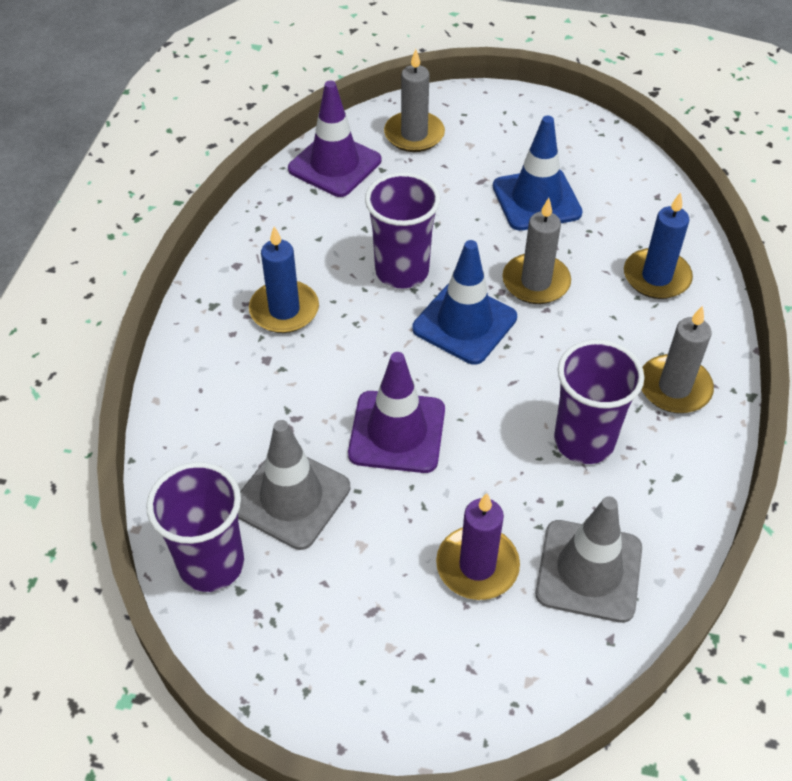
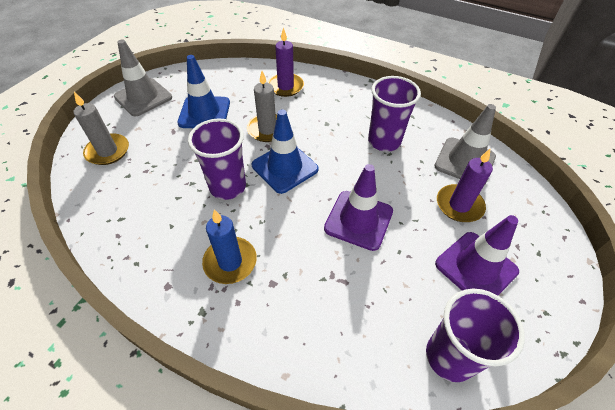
camera: 75 degrees left, 0 degrees up
(291, 498) = (399, 291): grey traffic cone -> grey traffic cone (143, 97)
(335, 165) = (104, 200): purple traffic cone -> purple traffic cone (476, 267)
(656, 277) = (285, 86): blue candle -> purple candle
(674, 387) = (358, 101): grey candle -> none

